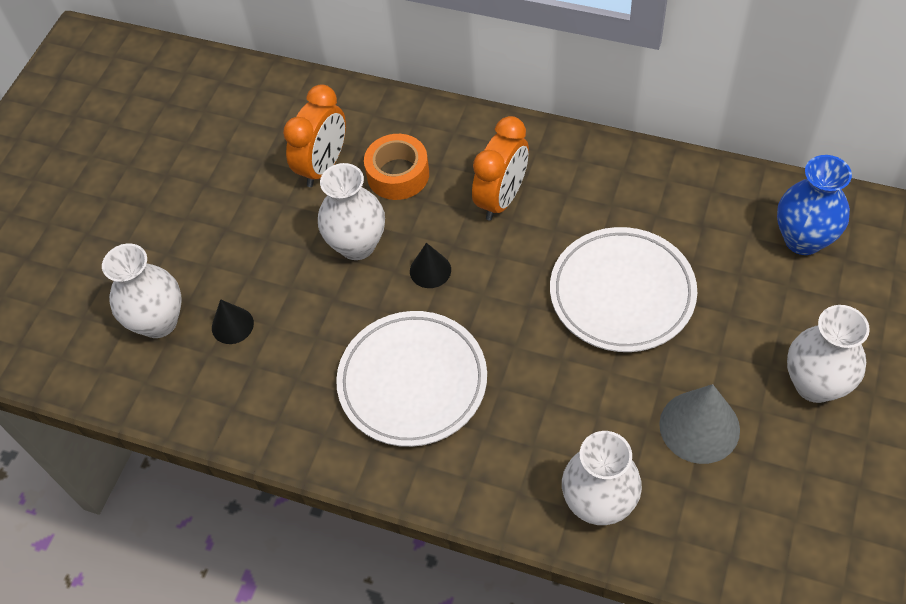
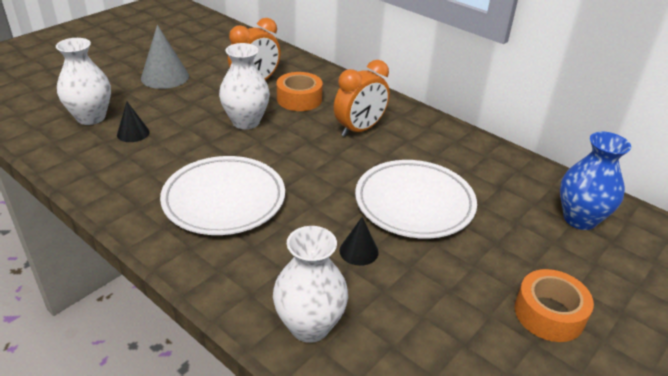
camera: 15 degrees right, 20 degrees down
(430, 270) = (284, 148): black cone -> black cone (358, 251)
(699, 426) = (429, 305): grey cone -> grey cone (165, 77)
(815, 384) = (549, 313): white vase -> orange tape

